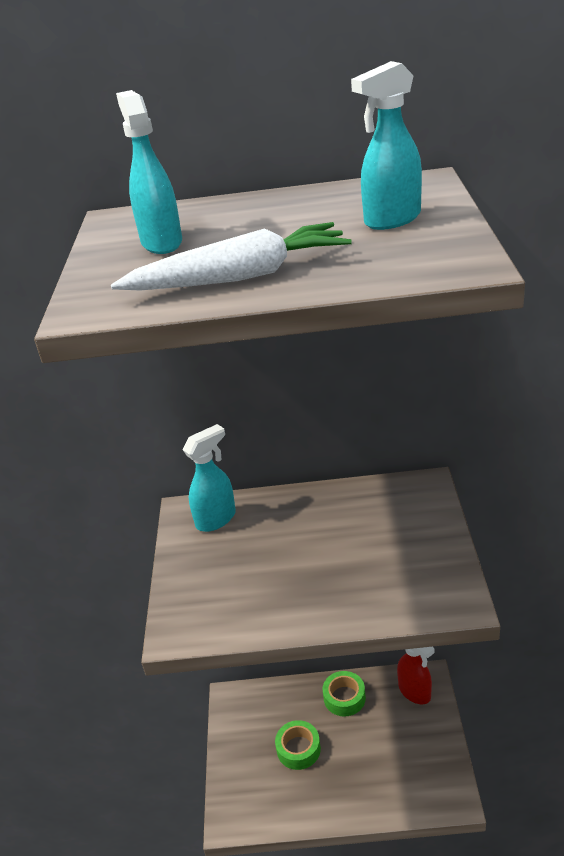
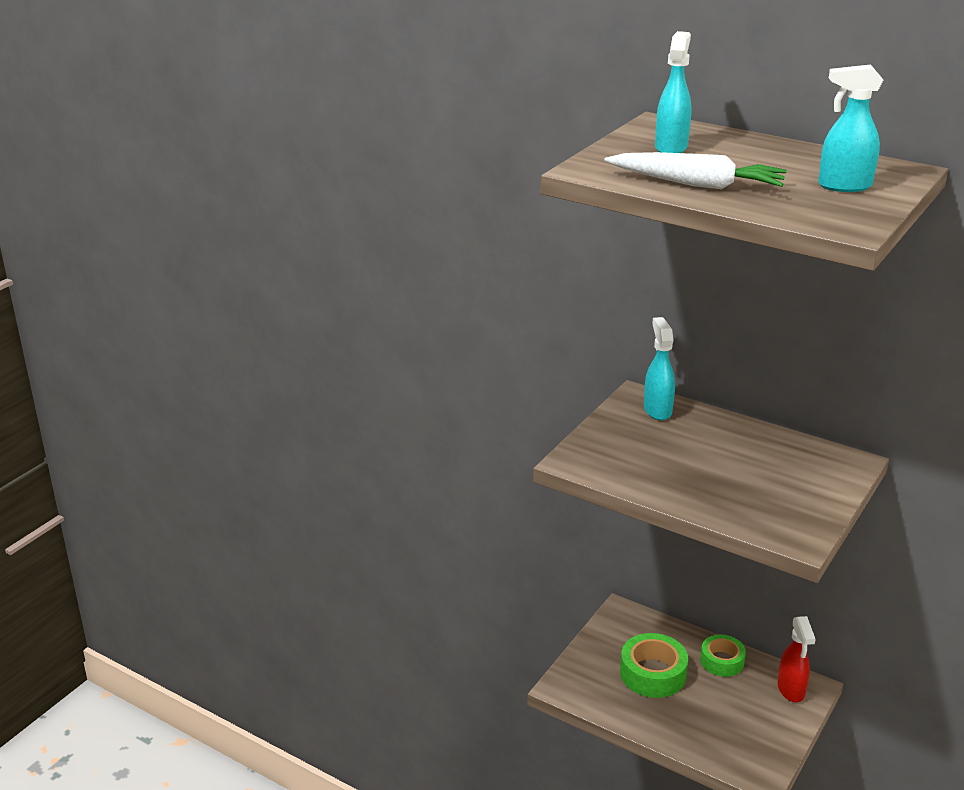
camera: 30 degrees right, 5 degrees down
(216, 519) = (657, 410): turquoise spray bottle -> turquoise spray bottle turned 90 degrees counterclockwise
(298, 749) = (653, 673): green tape -> green tape, size x1.50

